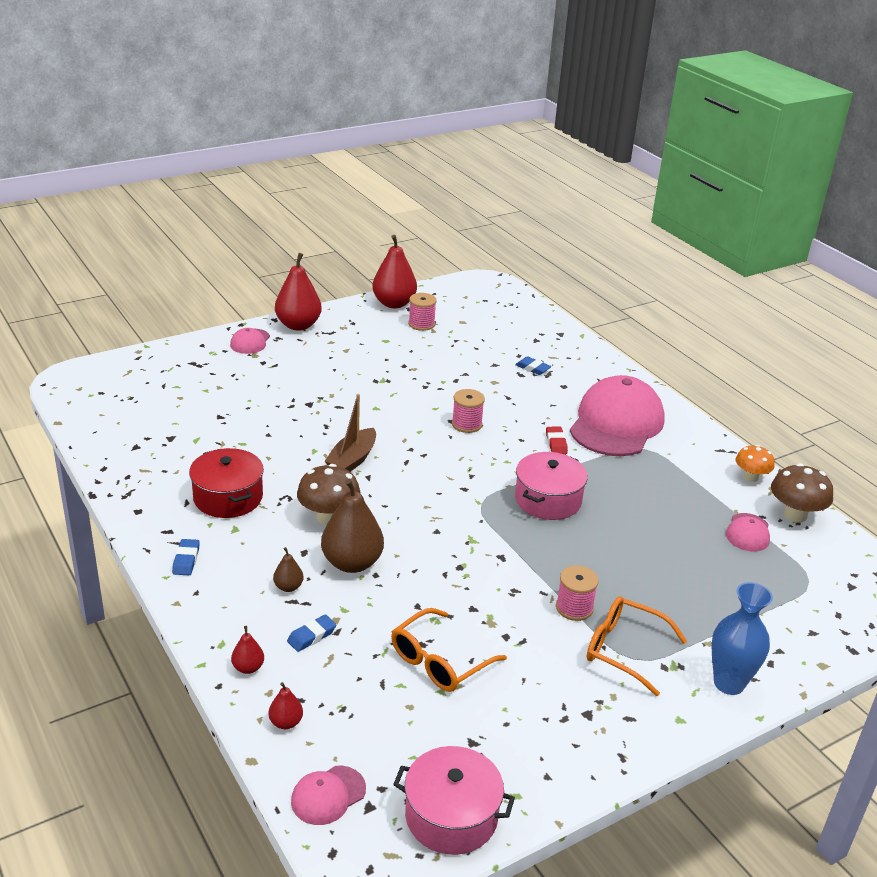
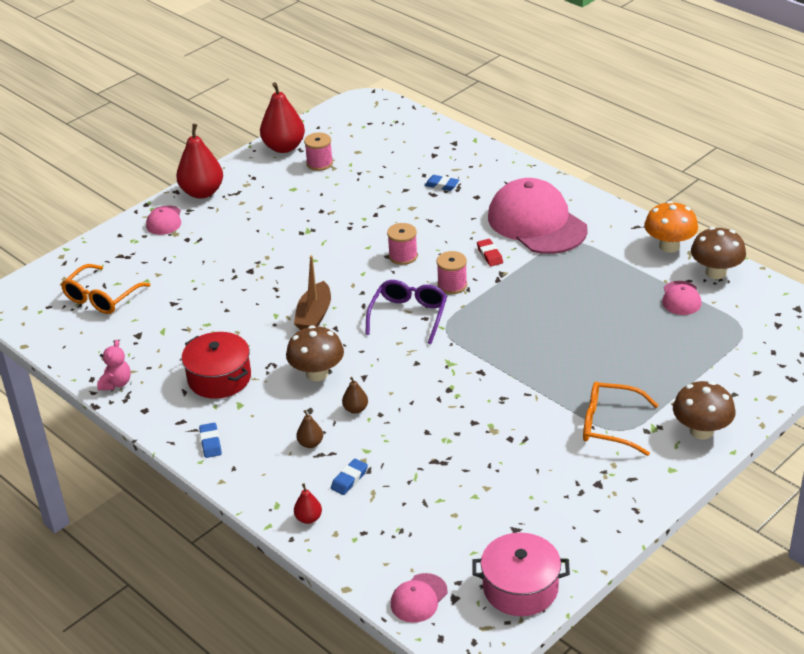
camera: 10 degrees left, 5 degrees up
(124, 478) = (116, 383): none -> pink teddy bear
(286, 722) = (360, 553): red pear -> none
(352, 563) = (355, 409): brown pear -> brown pear, size x0.47
(439, 661) = (463, 473): orange glasses -> orange glasses (101, 298)
(448, 482) = (409, 315): none -> purple glasses
(548, 500) = (501, 310): pink pot -> none
(574, 608) = (557, 400): pink spool -> pink spool (452, 285)
(616, 423) = (536, 223): pink cap -> pink cap turned 45 degrees counterclockwise
(729, 683) = (701, 431): blue vase -> brown mushroom
(751, 477) = (669, 246): orange mushroom -> orange mushroom, size x1.51

